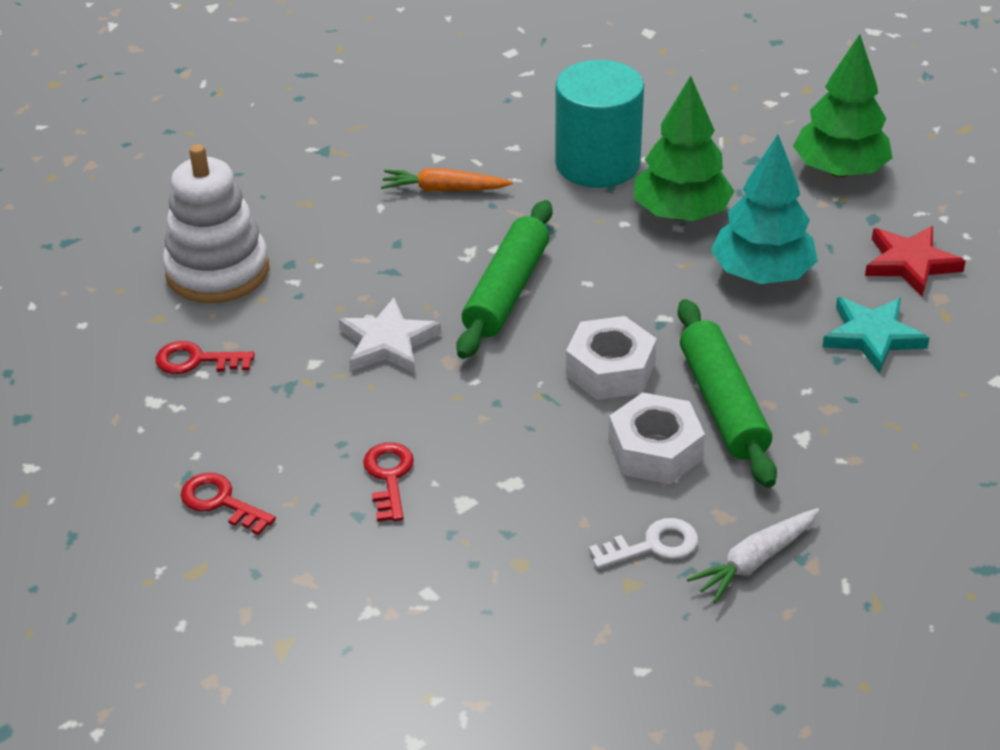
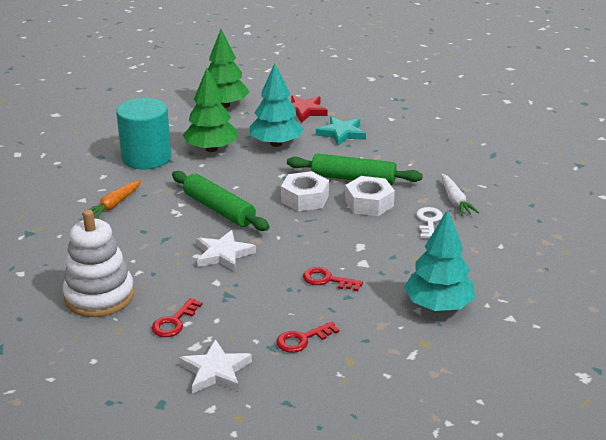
camera: 65 degrees left, 10 degrees down
(108, 441) = (215, 371): none -> white star
(395, 634) = (438, 306): none -> turquoise tree

